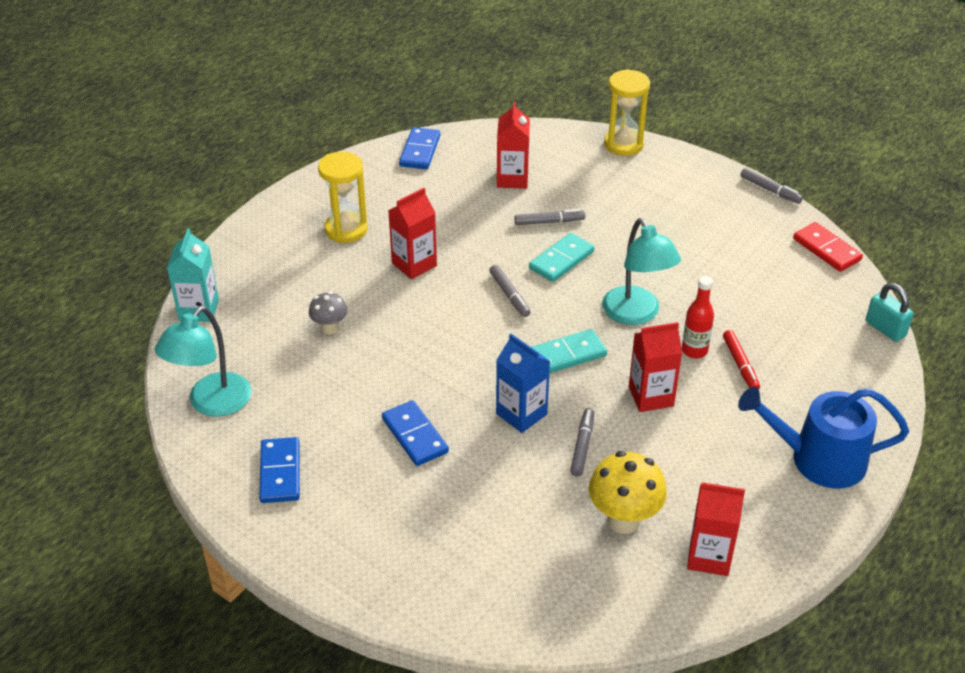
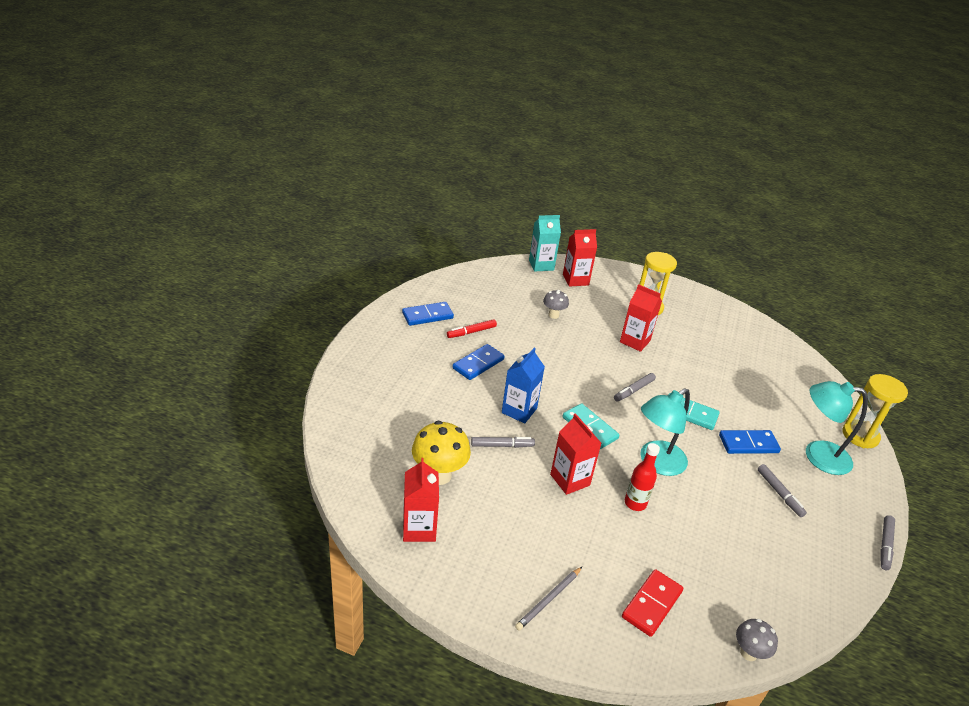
camera: 70 degrees right, 5 degrees down
(212, 404) = (470, 283): turquoise lamp -> turquoise lamp (817, 455)
(420, 151) = (754, 327): blue domino -> blue domino (748, 444)
(512, 179) = (761, 376): red carton -> red carton (575, 280)
(549, 222) = (728, 402): grey marker -> grey marker (779, 493)
(740, 364) = (635, 536): red marker -> red marker (471, 332)
(819, 459) = (549, 599): blue watering can -> grey pencil
(827, 249) = (832, 597): red domino -> red domino (652, 604)
(885, 329) = (748, 653): turquoise padlock -> grey mushroom

